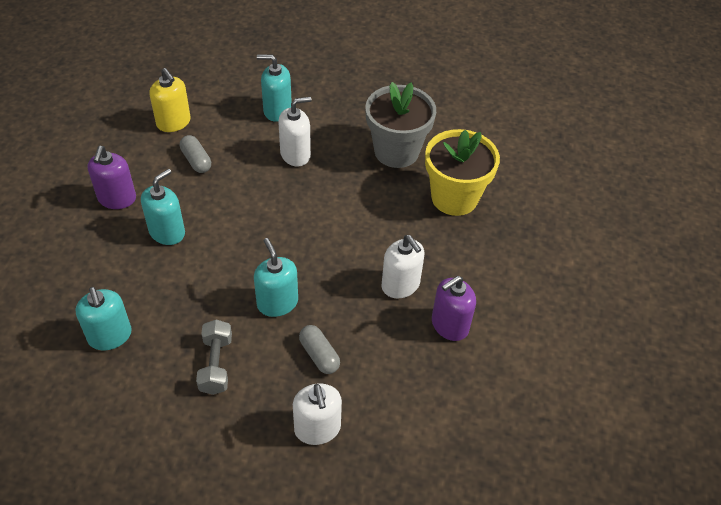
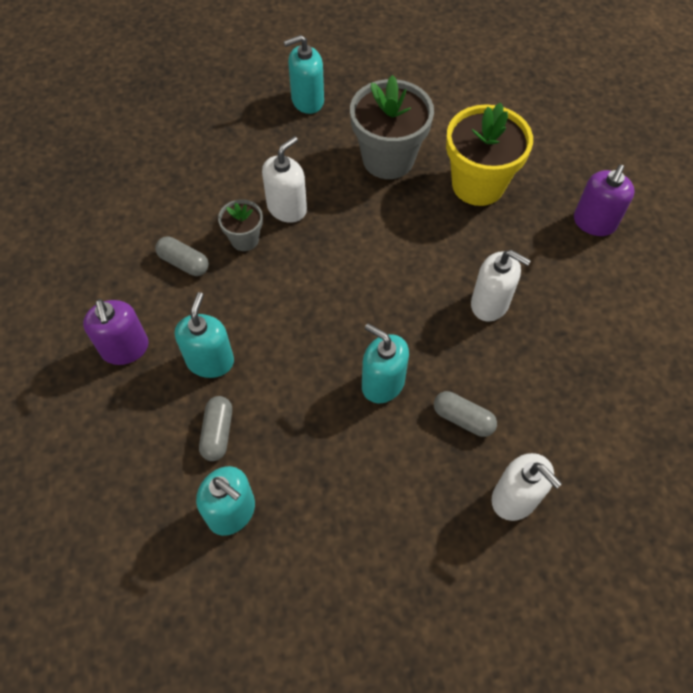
camera: 25 degrees left, 10 degrees up
(138, 281) = (218, 433): none -> grey capsule
(173, 122) = (126, 229): yellow soap dispenser -> none
(216, 364) = (367, 484): grey dumbbell -> none
(249, 163) = (244, 239): none -> grey flower pot
(277, 110) = (232, 166): turquoise soap dispenser -> turquoise soap dispenser (307, 100)
(449, 325) = (563, 323): purple soap dispenser -> purple soap dispenser (594, 222)

